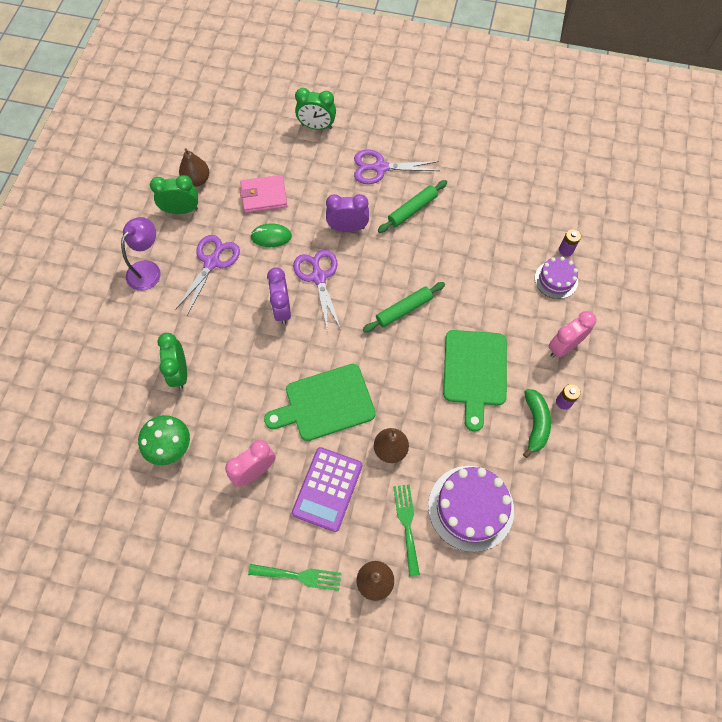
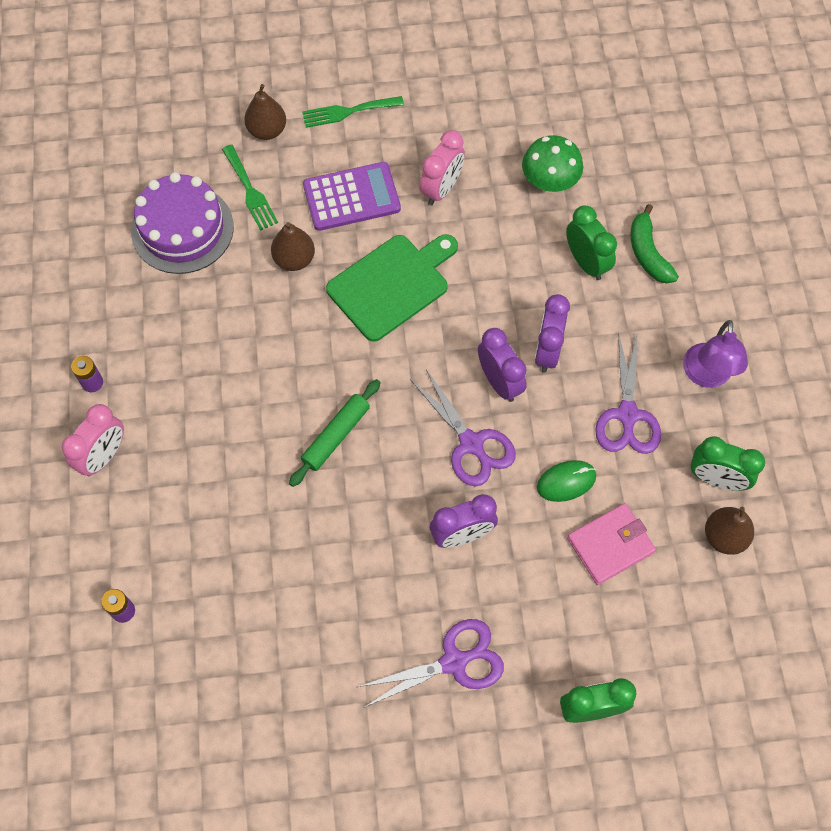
camera: 160 degrees right, 0 degrees up
(181, 210) = (716, 479): green clock -> green clock turned 45 degrees clockwise
(240, 319) = (547, 351): none -> purple clock
(327, 489) = (351, 197): purple calculator -> purple calculator turned 75 degrees clockwise
(412, 210) = (376, 600): green rolling pin -> none
(475, 372) = (216, 383): green cutting board -> none
(535, 424) = (124, 344): green banana -> green banana (648, 253)
(556, 279) = (130, 555): purple cake -> none

